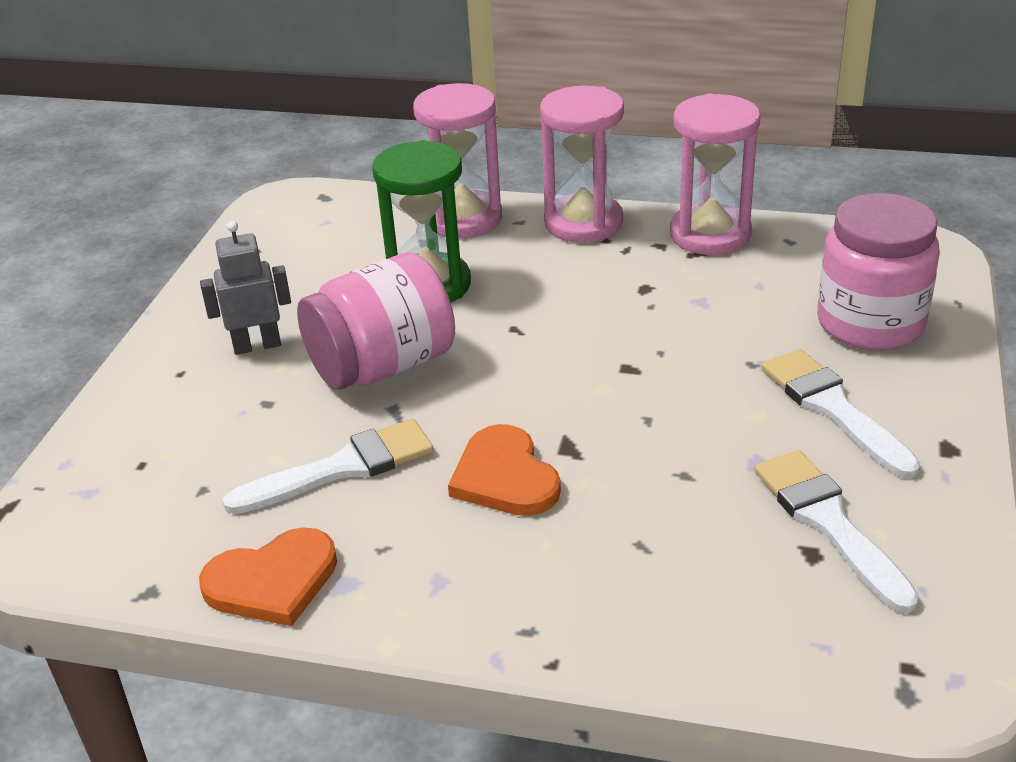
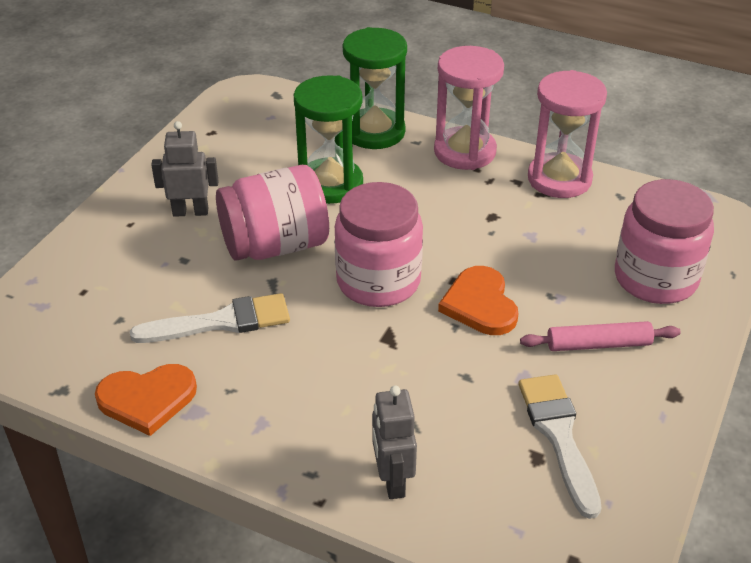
camera: 10 degrees right, 5 degrees up
(463, 219) = (374, 132): pink hourglass -> green hourglass
(505, 477) = (334, 352): orange heart -> orange heart (480, 304)
(531, 385) = (378, 281): none -> pink jar
(638, 618) = (392, 480): none -> grey robot
(833, 408) = (598, 344): white brush -> pink rolling pin

